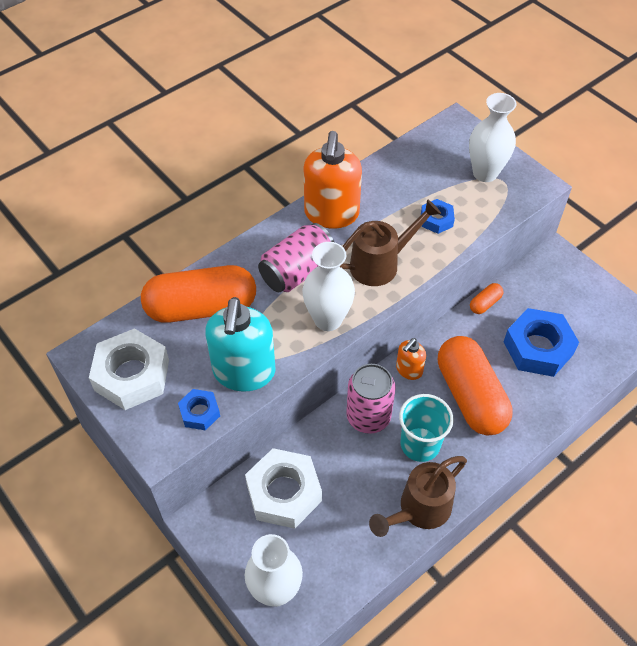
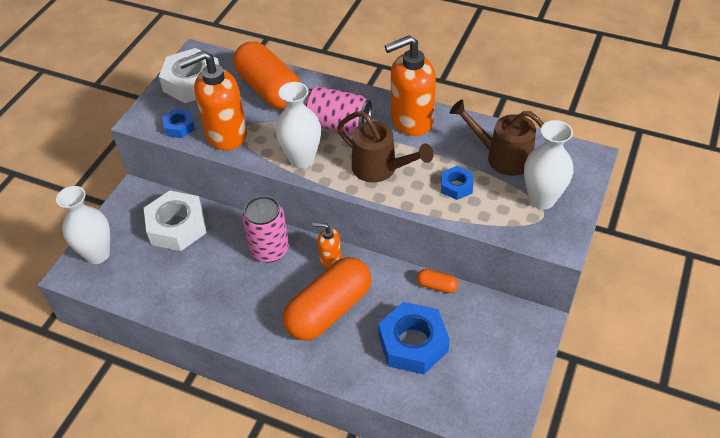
camera: 65 degrees right, 5 degrees down
(244, 372) = (225, 134): turquoise soap dispenser -> orange soap dispenser
(419, 509) = (201, 314): brown watering can -> brown watering can (502, 157)
(420, 444) = (261, 293): turquoise cup -> none

